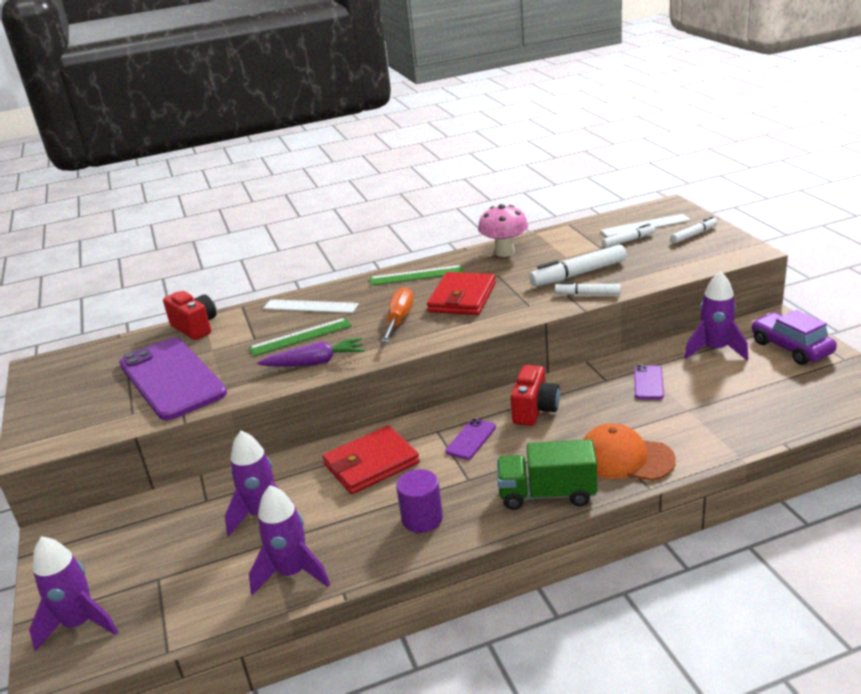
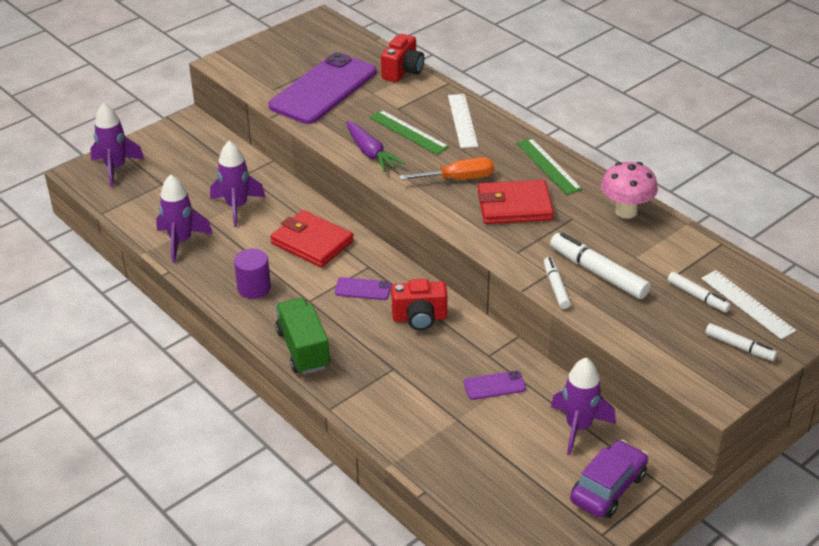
camera: 65 degrees right, 10 degrees up
(625, 458) = (366, 387): orange cap -> none

